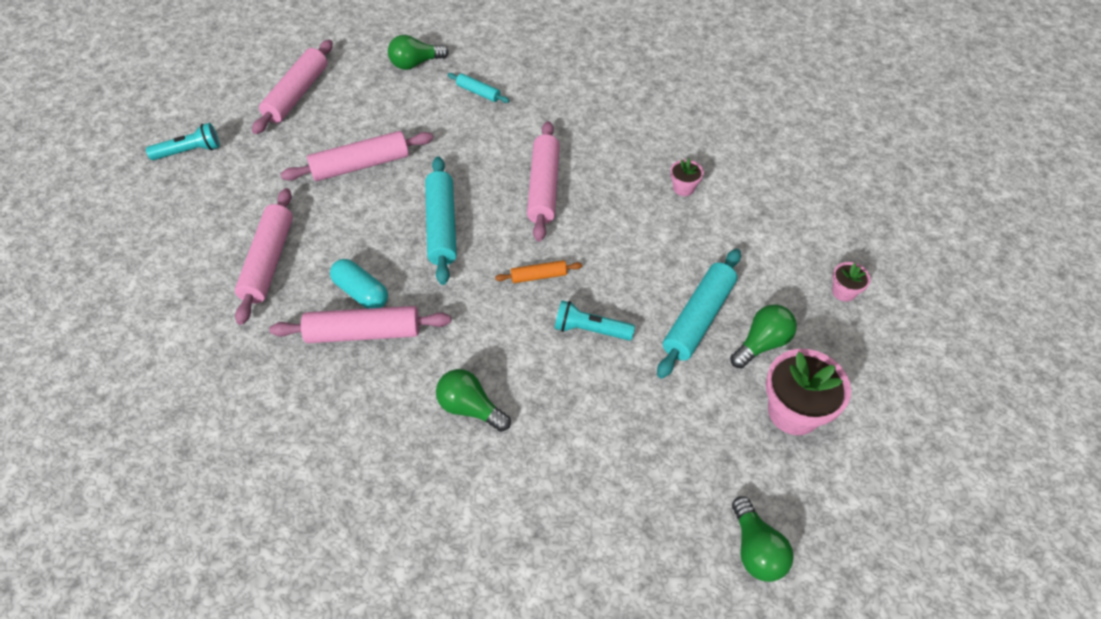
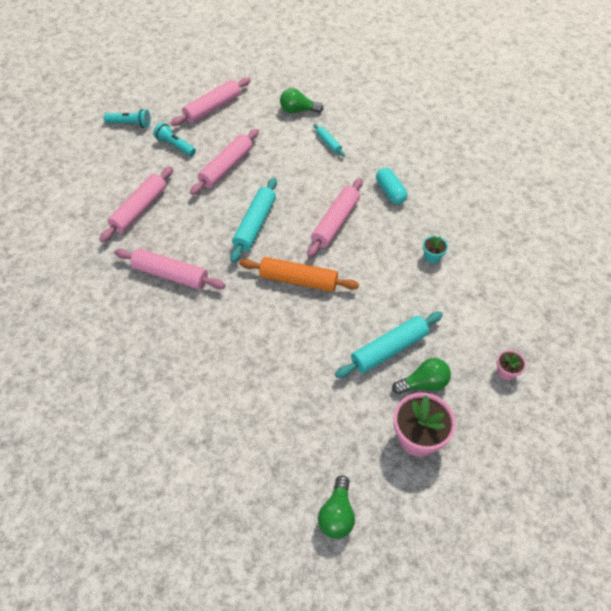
camera: 25 degrees right, 0 degrees up
(361, 165) = (226, 167): pink rolling pin -> pink rolling pin turned 60 degrees counterclockwise
(361, 292) = (182, 249): turquoise capsule -> turquoise capsule (390, 192)
(470, 408) = (208, 347): green light bulb -> none
(539, 276) = (298, 280): orange rolling pin -> orange rolling pin, size x1.93
(590, 329) = (311, 328): turquoise flashlight -> turquoise flashlight (175, 145)
(683, 188) = (432, 257): pink flower pot -> turquoise flower pot

